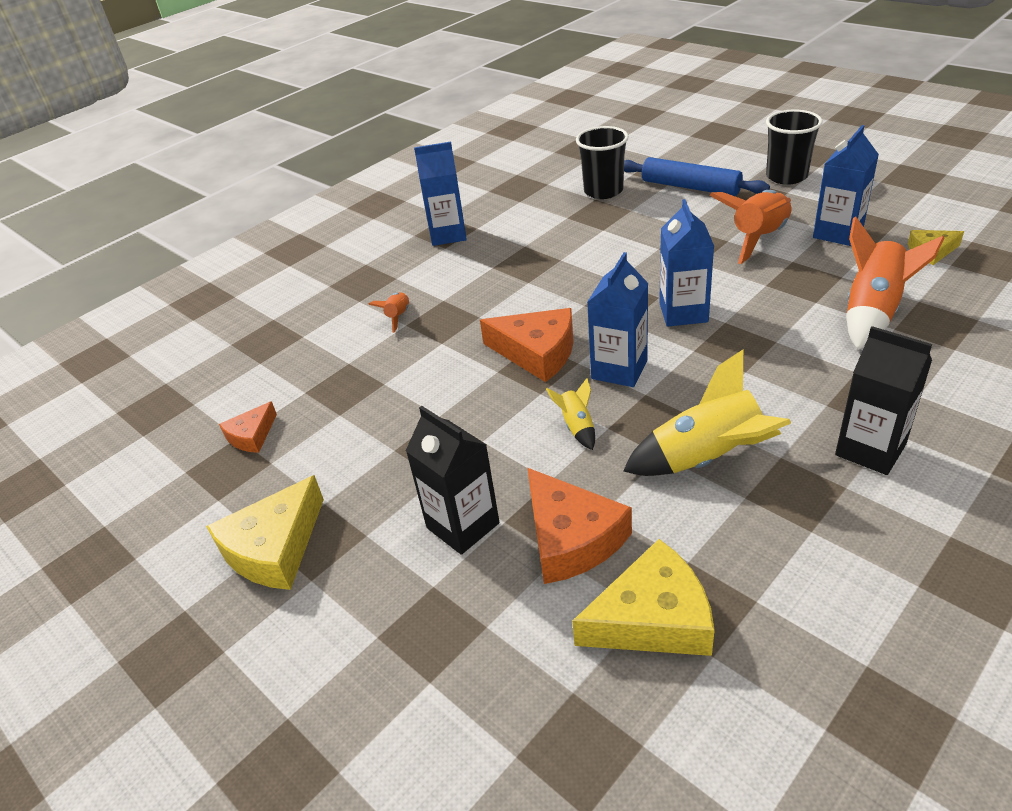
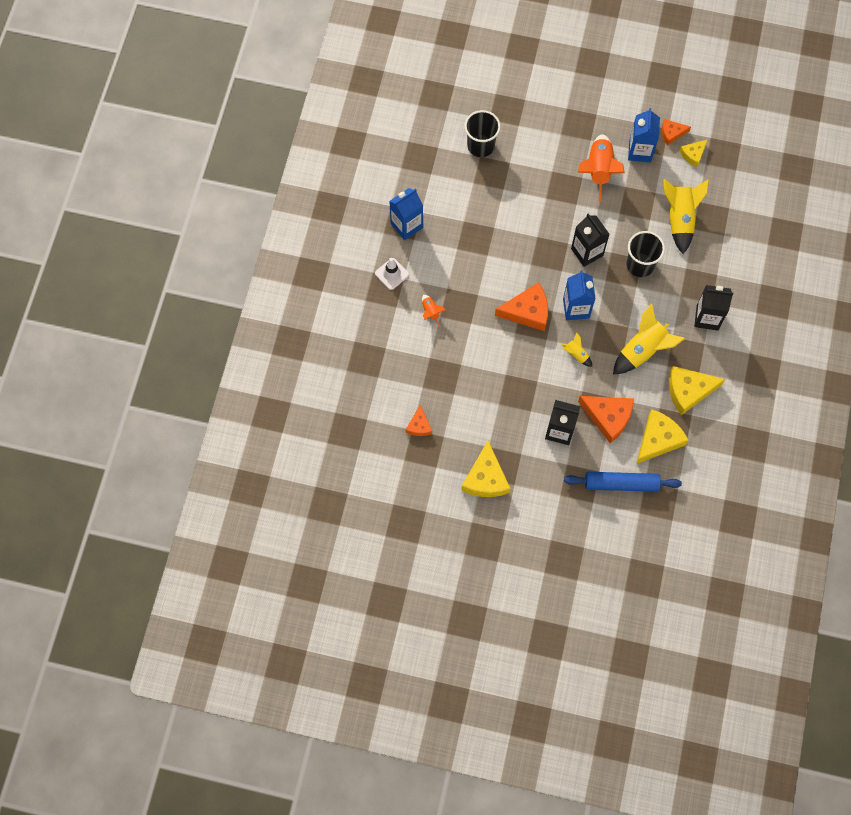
camera: 35 degrees left, 30 degrees up
(386, 270) = (392, 274): none -> white traffic cone
(683, 312) = (587, 252): blue carton -> black carton
(690, 187) = (534, 125): blue rolling pin -> blue rolling pin (621, 483)
(771, 554) = (688, 391): none -> yellow cheese
(786, 176) = (589, 96): black cup -> black cup (640, 265)
(873, 312) = (680, 219): orange rocket -> yellow rocket
(902, 226) = (671, 133): none -> orange cheese

